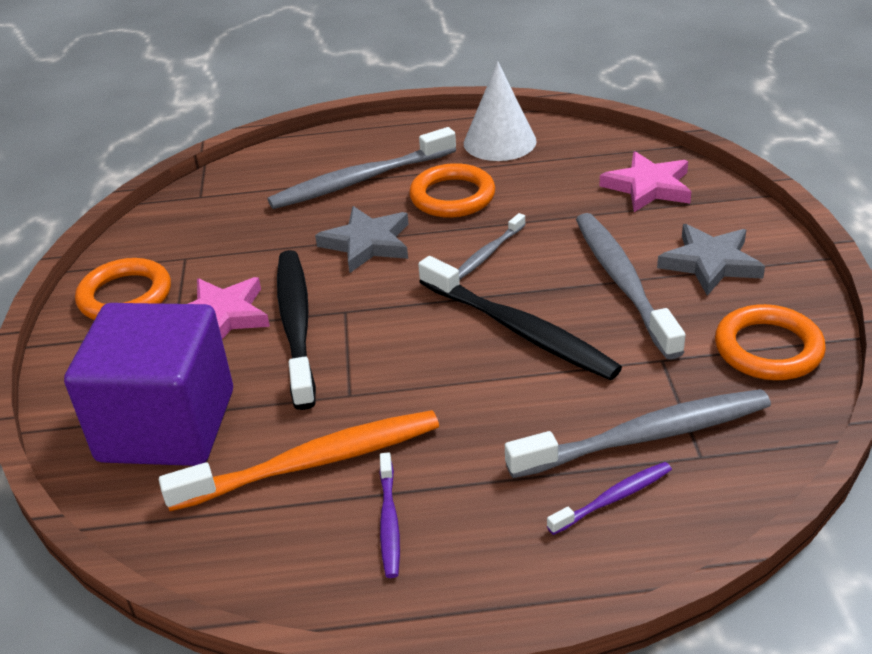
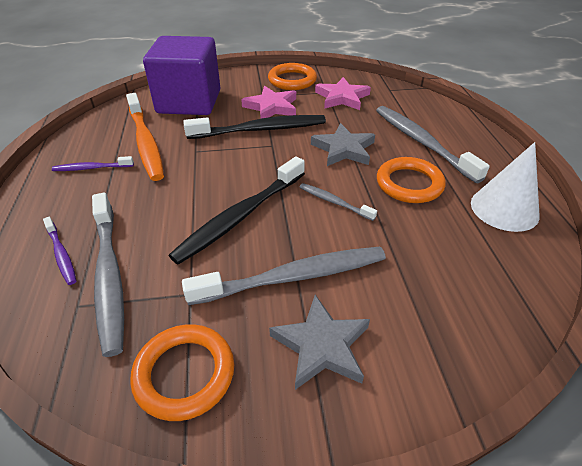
camera: 85 degrees right, 5 degrees up
(648, 187) = (454, 309): pink star -> pink star (342, 97)

